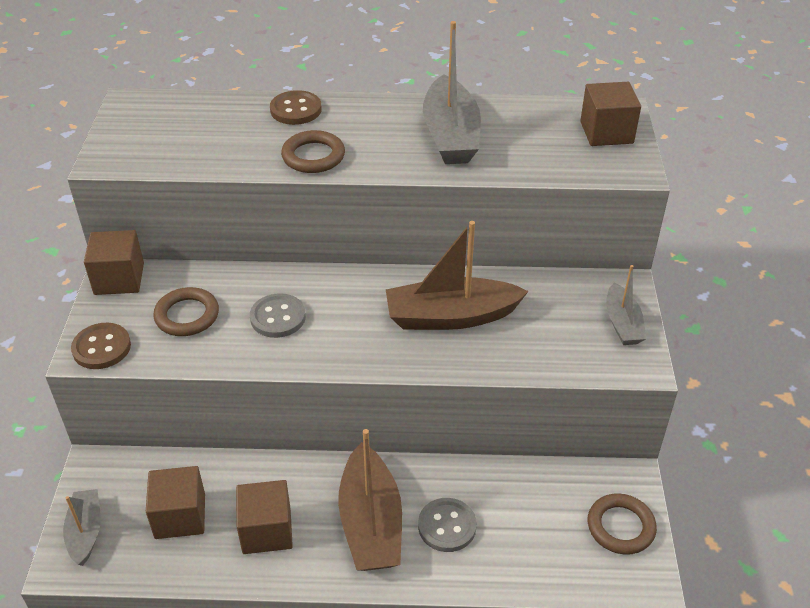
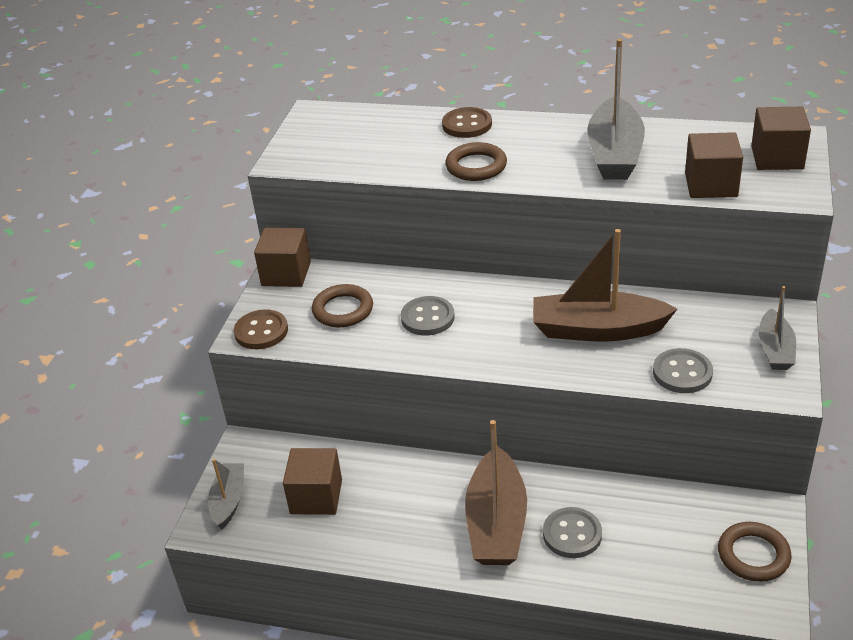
camera: 15 degrees right, 5 degrees down
(266, 530) = (395, 518): brown cube -> brown cube (711, 185)
(540, 356) = (682, 373): none -> grey button

